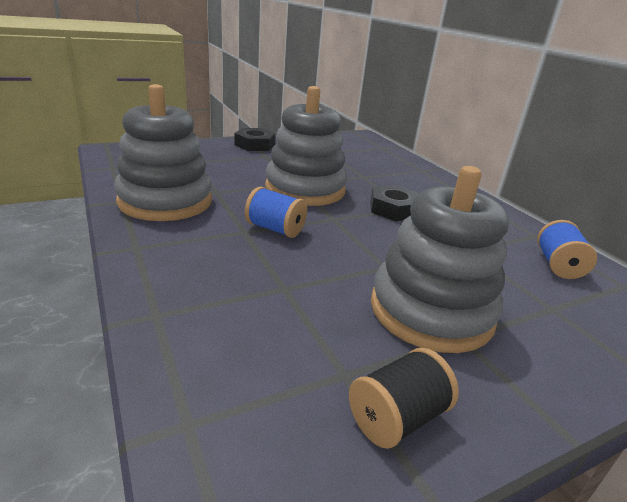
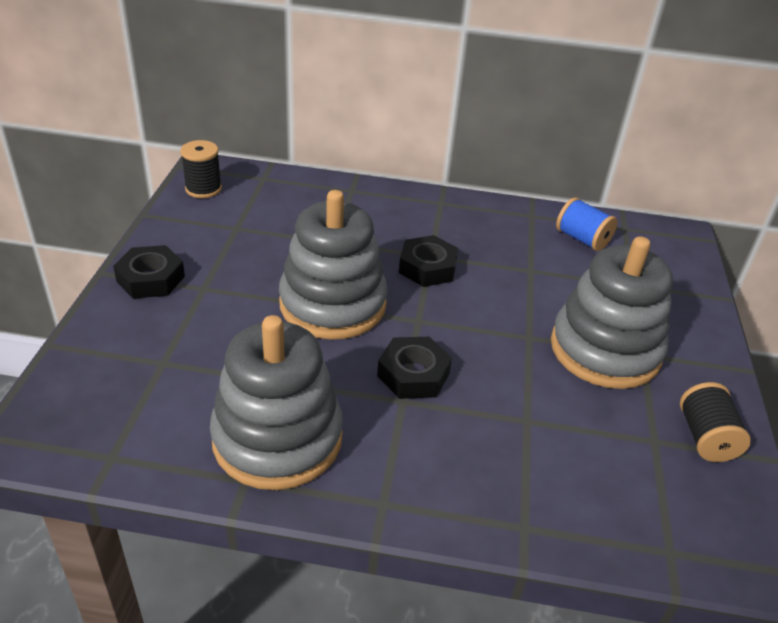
camera: 55 degrees left, 10 degrees up
(275, 229) = (413, 374): blue spool -> black nut
(345, 138) = (203, 189): none -> black spool

